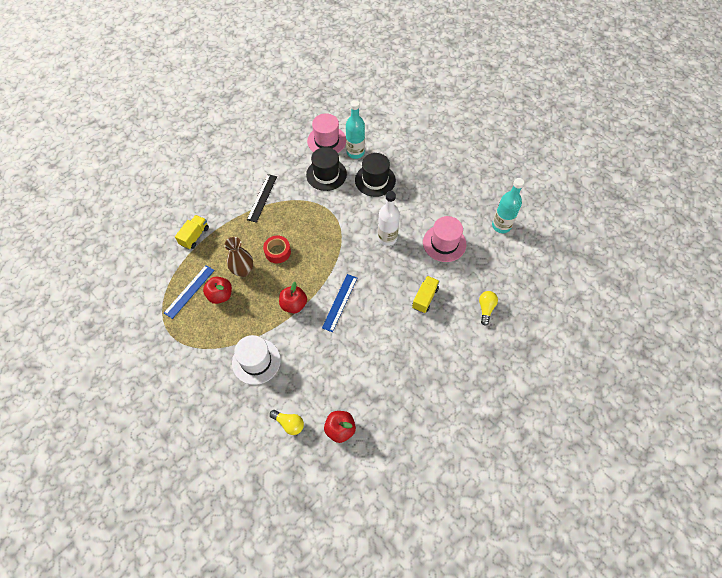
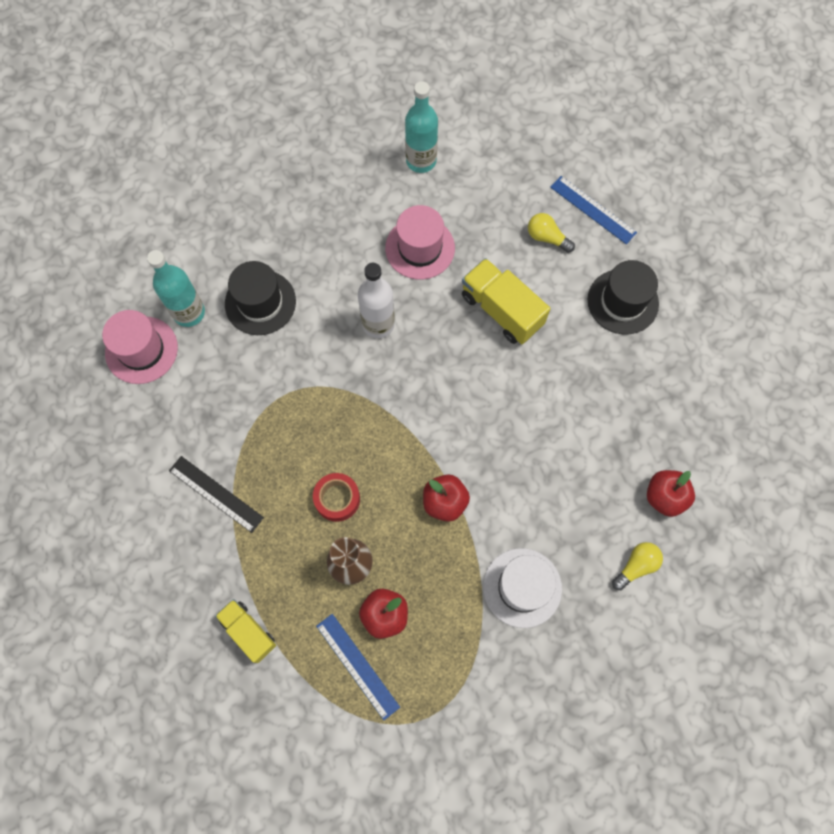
camera: 70 degrees left, 10 degrees up
(326, 174) = (214, 374): black hat -> black hat (623, 302)
(340, 302) = (465, 432): blue ruler -> blue ruler (593, 210)
(425, 298) = (501, 310): yellow truck -> yellow truck, size x1.55

